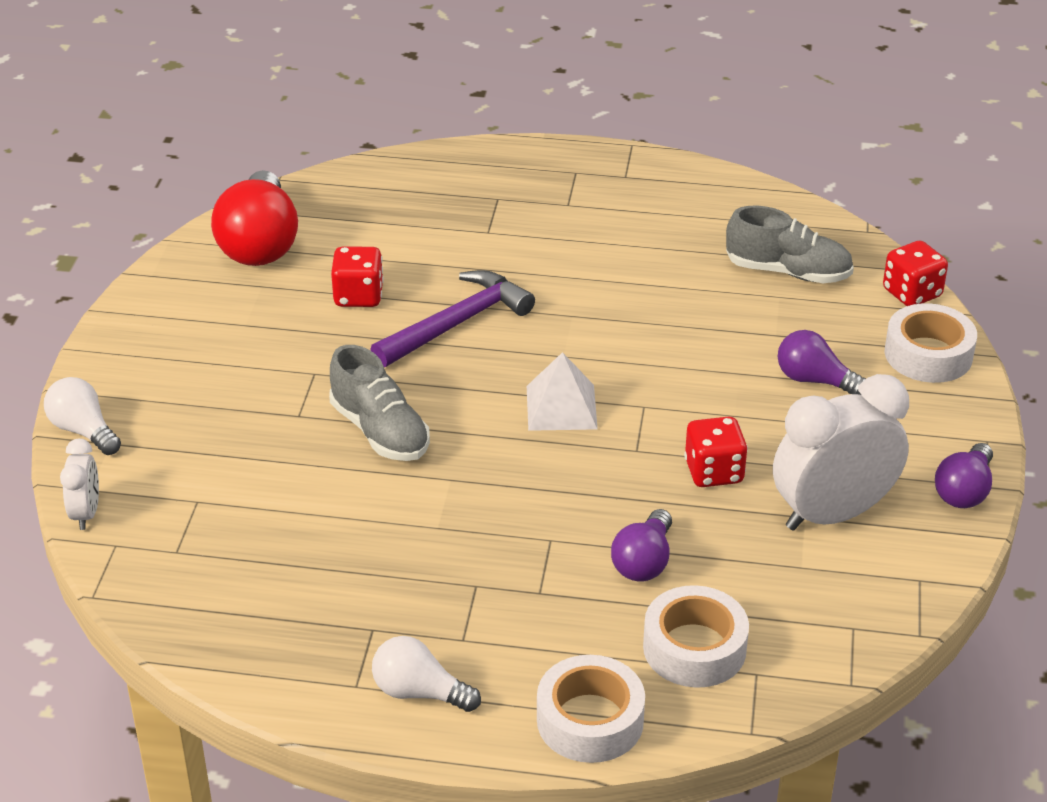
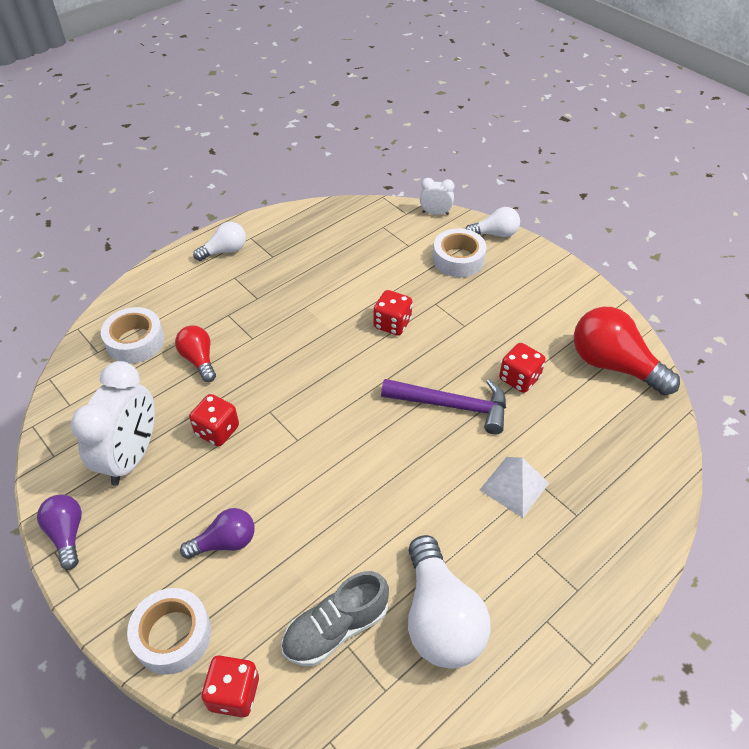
camera: 130 degrees right, 10 degrees up
(86, 513) = (435, 213): white clock -> white clock turned 150 degrees clockwise
(380, 431) = (392, 324): grey shoe -> red dice
(457, 323) = (452, 406): purple hammer -> purple hammer turned 75 degrees counterclockwise
(561, 407) = (335, 403): white pyramid -> white pyramid (514, 486)
(590, 720) = (149, 287): white tape -> white tape (458, 259)
(644, 562) = (199, 360): purple light bulb -> red light bulb
(700, 225) = (440, 618): none -> white light bulb

